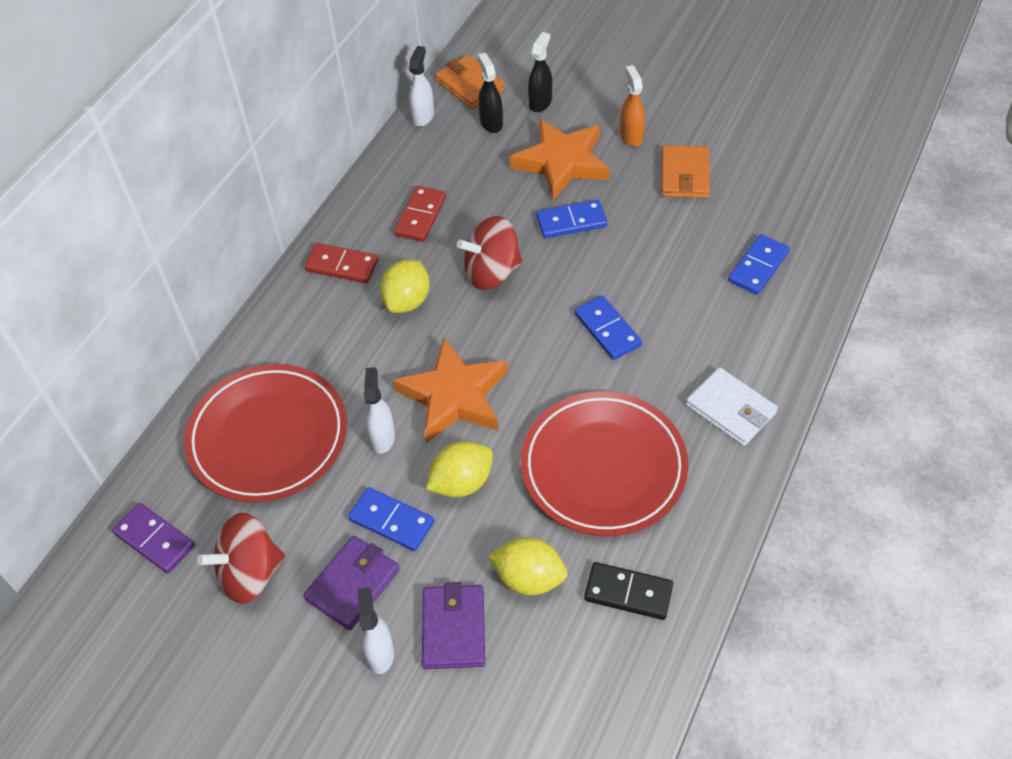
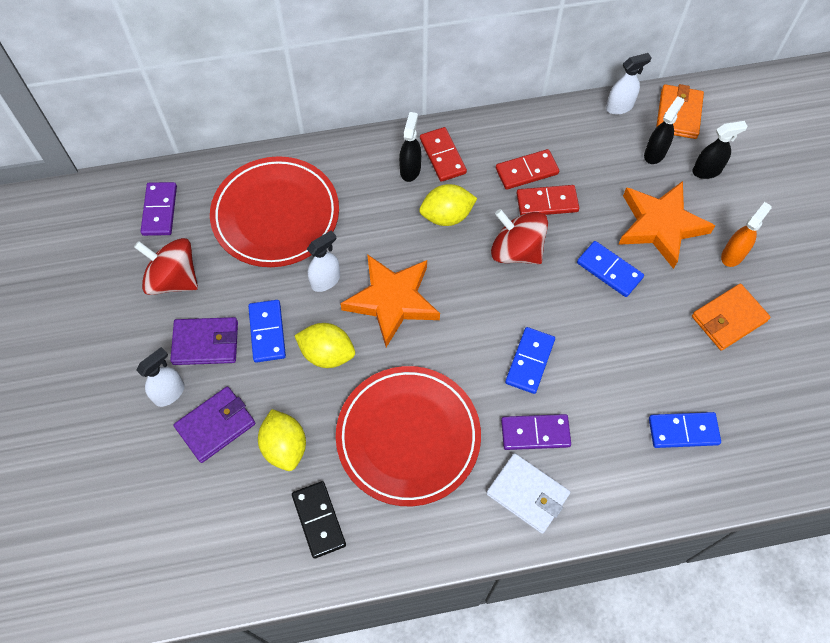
camera: 50 degrees right, 10 degrees up
(330, 298) = (410, 169): none -> black spray bottle
(466, 222) = (547, 202): none -> red domino
(678, 368) = (535, 433): none -> purple domino
(730, 409) = (527, 494): white wallet -> white wallet turned 60 degrees counterclockwise

